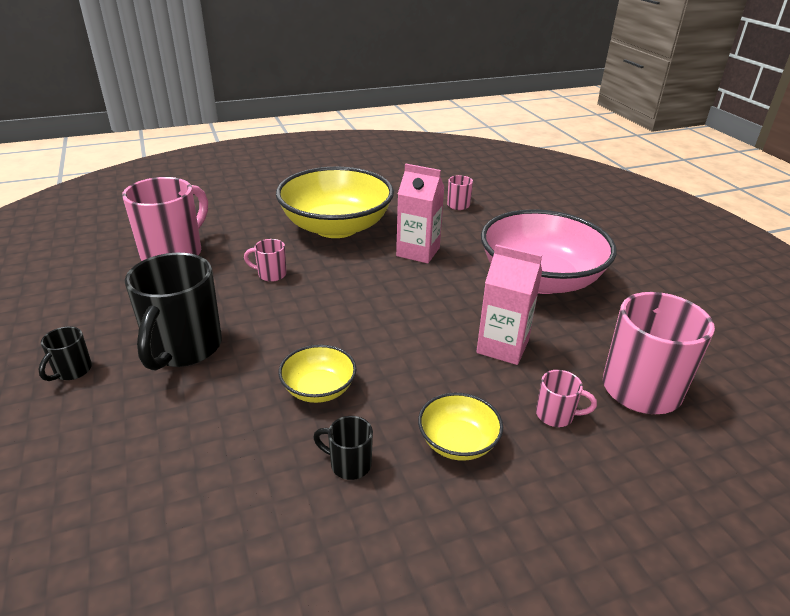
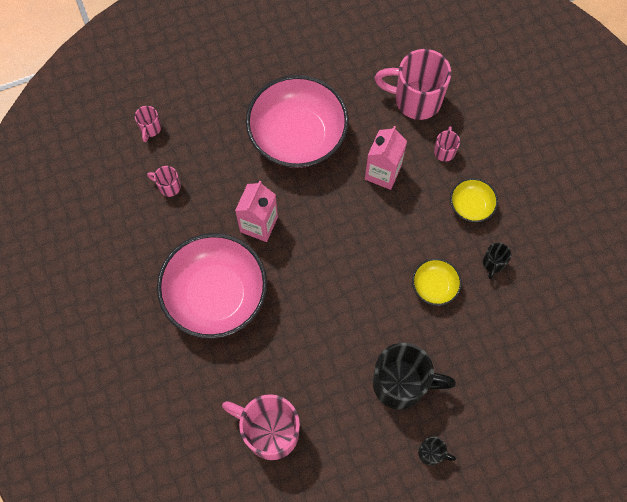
camera: 90 degrees left, 35 degrees up
(271, 274) = (300, 340): pink mug -> pink mug (150, 129)
(336, 227) = (216, 295): yellow bowl -> pink bowl

